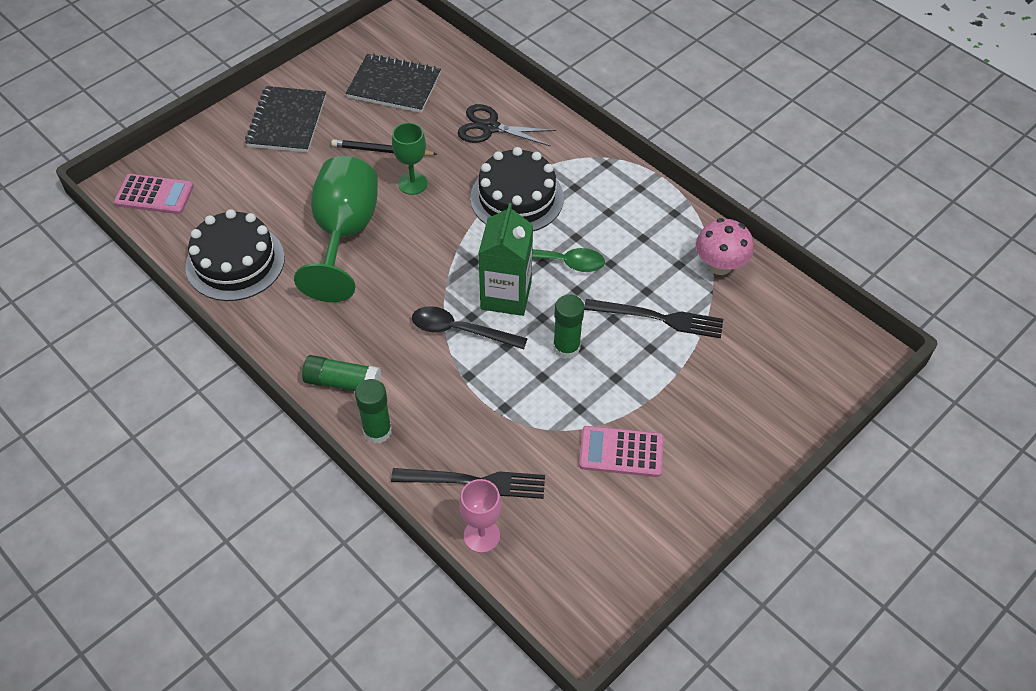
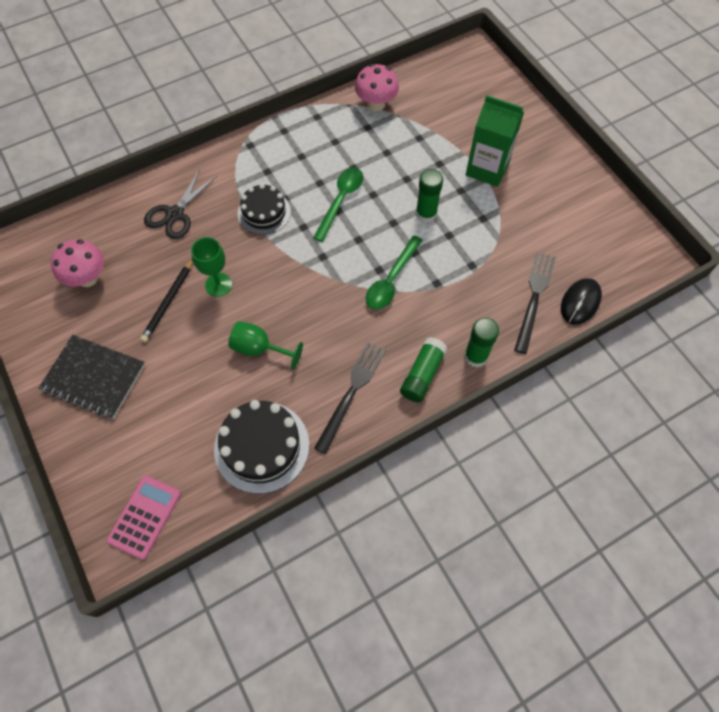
camera: 75 degrees left, 10 degrees up
(344, 234) = (259, 349): green goblet -> green goblet, size x0.53
(394, 86) = (87, 278): black notebook -> pink mushroom
(460, 330) = (391, 280): black spoon -> green spoon
(481, 536) = (580, 302): pink goblet -> black mouse
(506, 295) = (365, 242): green carton -> green carton (487, 169)
(517, 198) = (264, 212): black cake -> black cake, size x0.66
(621, 452) = (524, 202): pink calculator -> none
(658, 318) = (414, 152): black fork -> black fork (351, 393)

